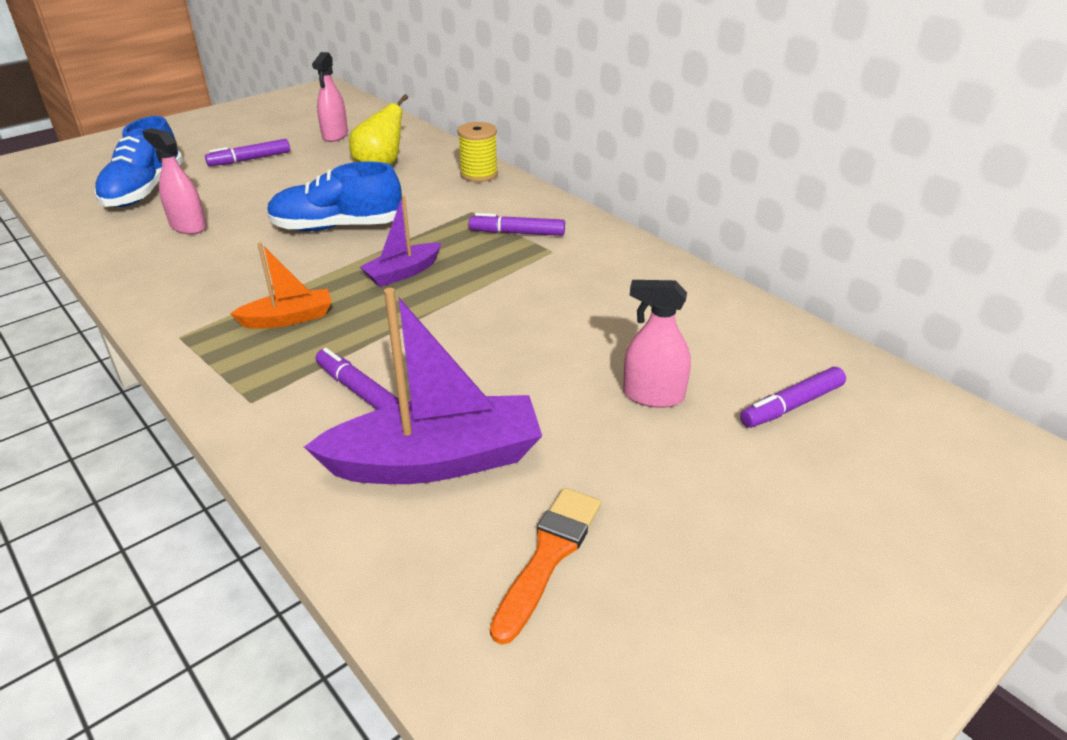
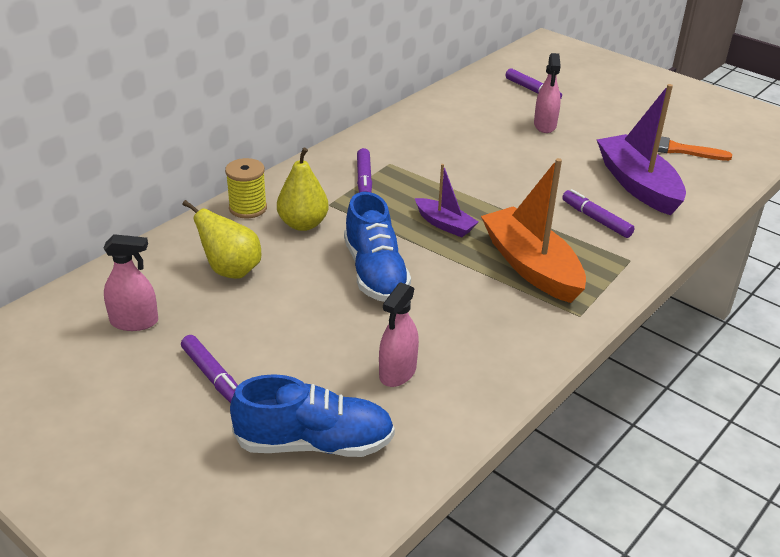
camera: 100 degrees left, 0 degrees up
(288, 319) = (531, 266): orange boat -> orange boat, size x1.87
(359, 391) = (596, 219): purple marker -> purple marker turned 105 degrees clockwise
(439, 197) = (303, 224): none -> yellow pear

